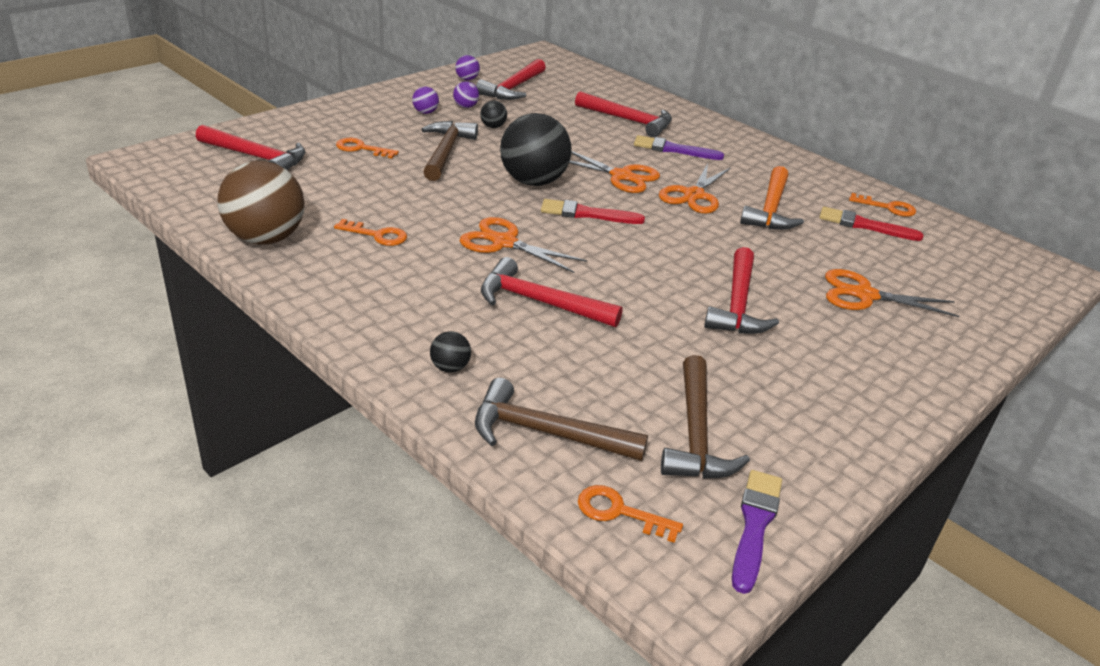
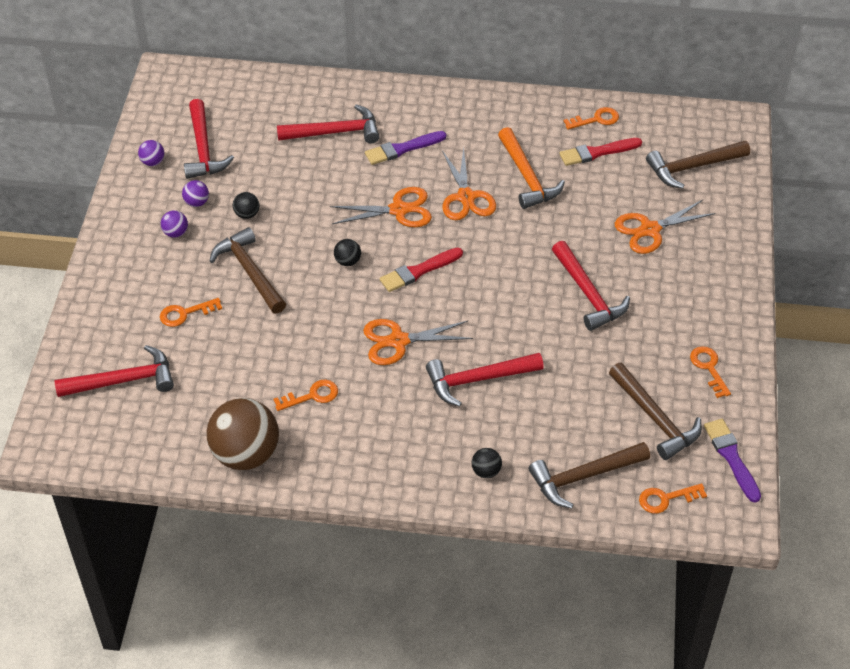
camera: 35 degrees left, 15 degrees up
(533, 182) = (347, 261): black ball -> black ball, size x0.42
(816, 429) = (709, 368): none -> orange key
(966, 277) = (692, 167): none -> brown hammer

